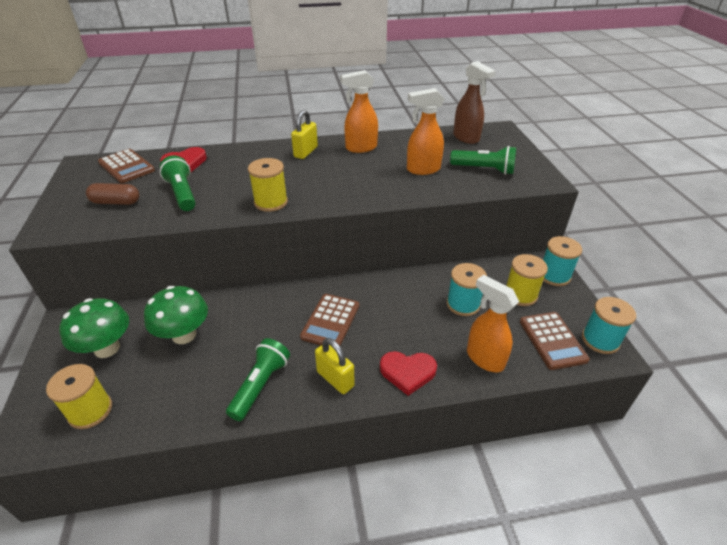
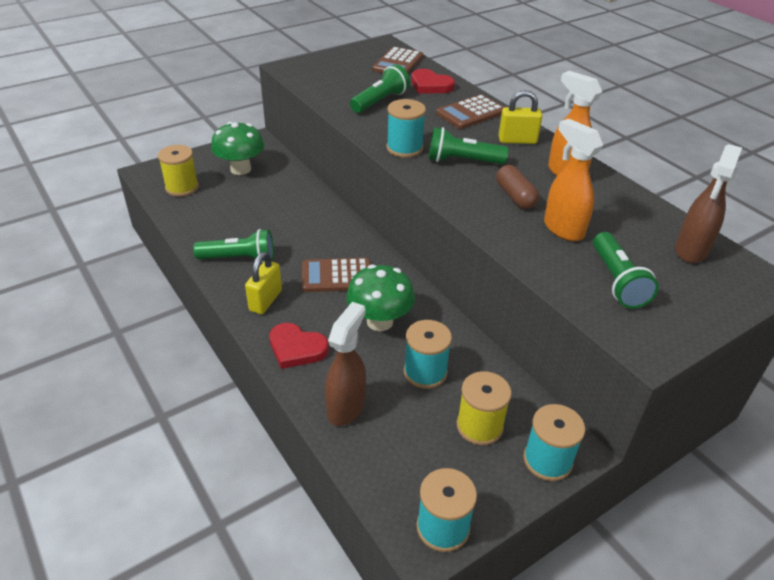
camera: 65 degrees right, 0 degrees up
(116, 202) = (343, 79): brown capsule -> brown capsule (515, 196)
(184, 335) = (273, 199): green mushroom -> green mushroom (380, 321)
(271, 202) = (404, 148): yellow spool -> turquoise spool
(313, 182) = (462, 161): none -> green flashlight
(407, 372) = (296, 348): red heart -> red heart turned 45 degrees counterclockwise
(484, 358) = (346, 407): orange spray bottle -> brown spray bottle
(552, 340) = (411, 471): brown calculator -> brown calculator (471, 113)

